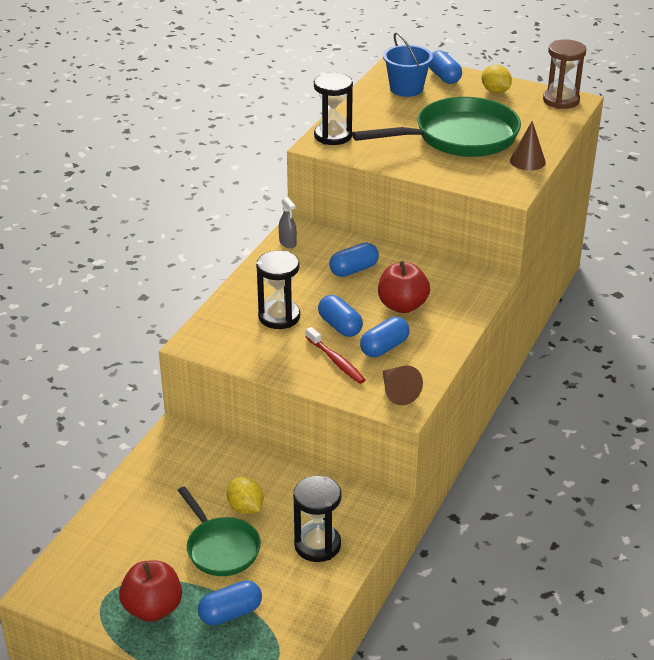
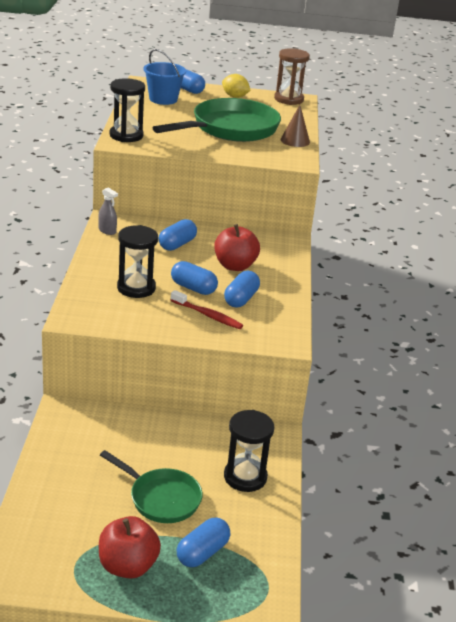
camera: 25 degrees left, 5 degrees down
(245, 508) = (164, 459): yellow lemon -> none
(397, 392) = (274, 331): brown cone -> none

